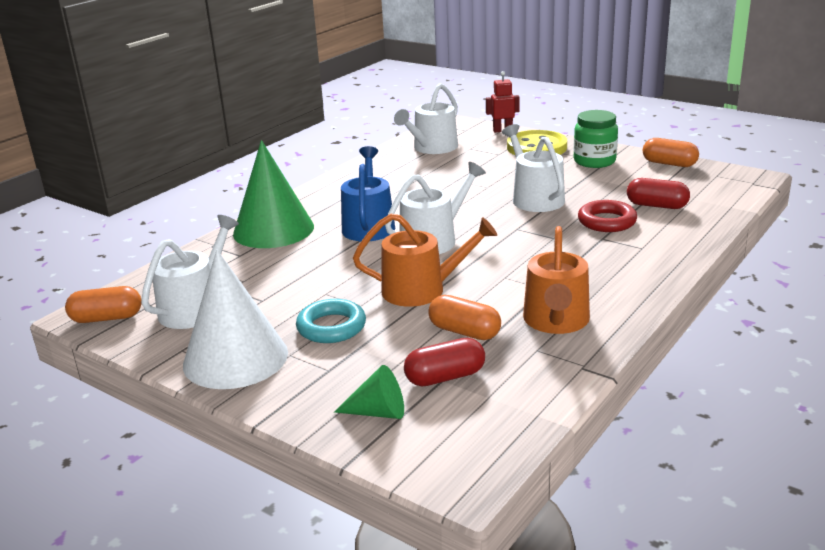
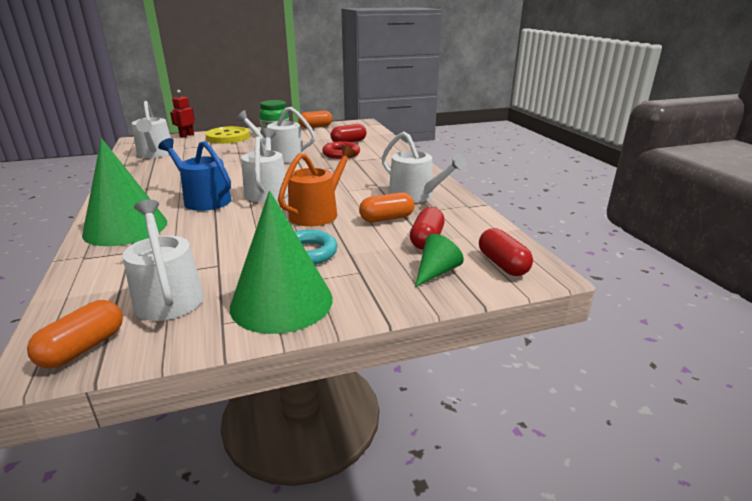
camera: 55 degrees left, 0 degrees up
(235, 358) = (281, 302): white cone -> green cone
(448, 448) = (502, 264): none -> red capsule
(556, 321) = (415, 196): orange watering can -> white watering can

